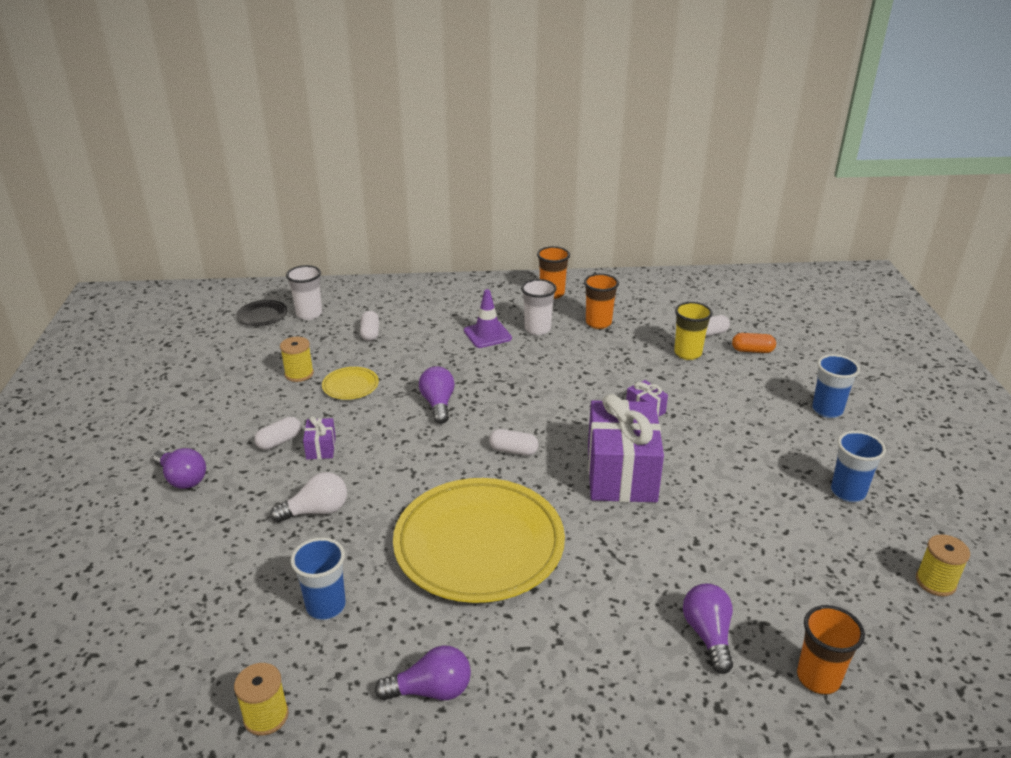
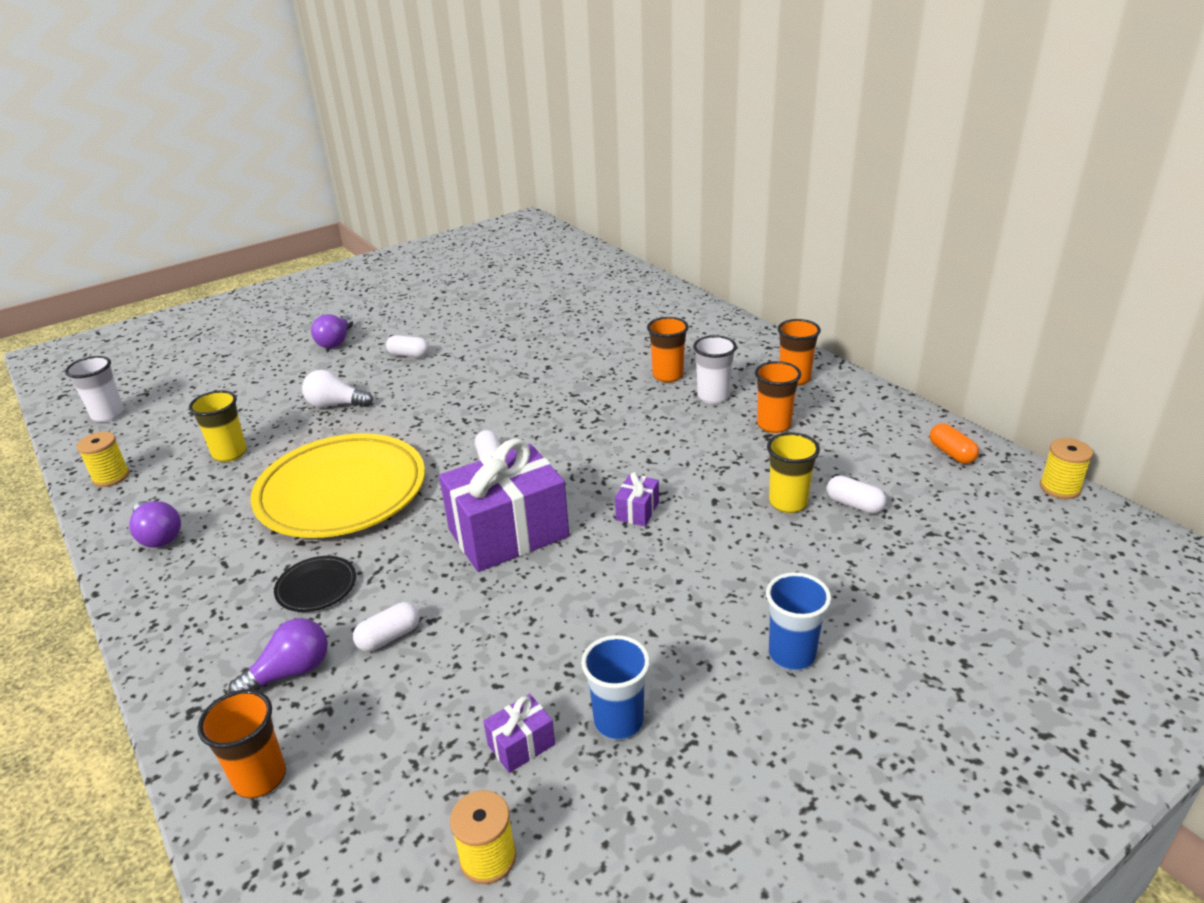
camera: 60 degrees right, 0 degrees up
(262, 316) = (569, 277): black plate -> black plate (316, 587)
(299, 374) = (505, 324): yellow spool -> yellow spool (1059, 488)
(309, 314) = (595, 291): white cup -> white cup (108, 415)
(316, 511) = (335, 405): white light bulb -> white light bulb turned 150 degrees clockwise
(321, 448) = (415, 373): purple gift -> purple gift (521, 745)
(326, 606) = (230, 453): blue cup -> yellow cup
(350, 386) = (510, 350): yellow plate -> none
(370, 333) = (599, 325): white capsule -> white capsule (389, 637)
(438, 404) = (525, 396): purple light bulb -> none
(487, 334) = (667, 375): purple traffic cone -> orange cup
(752, 350) = (860, 550): orange capsule -> orange capsule (951, 453)

